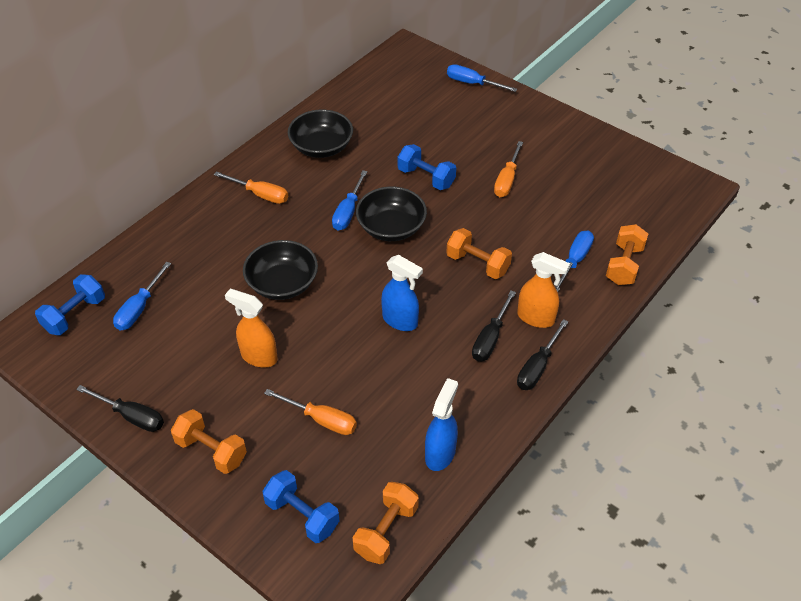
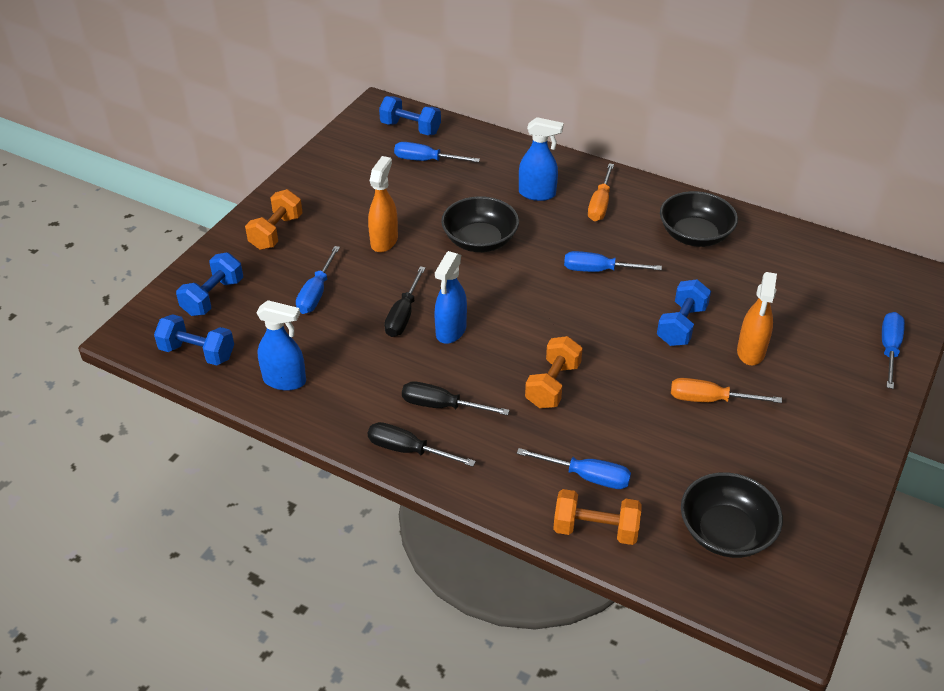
camera: 80 degrees right, 5 degrees down
(131, 416) = (307, 182): black screwdriver -> black screwdriver (403, 315)
(229, 233) = (537, 194): none -> blue spray bottle
(321, 419) = (316, 293): orange screwdriver -> blue screwdriver
(386, 531) = (197, 353): orange dumbbell -> blue dumbbell
(391, 227) = (586, 307): black bowl -> black bowl (726, 532)
(536, 318) = (481, 444): orange spray bottle -> orange spray bottle (751, 352)

